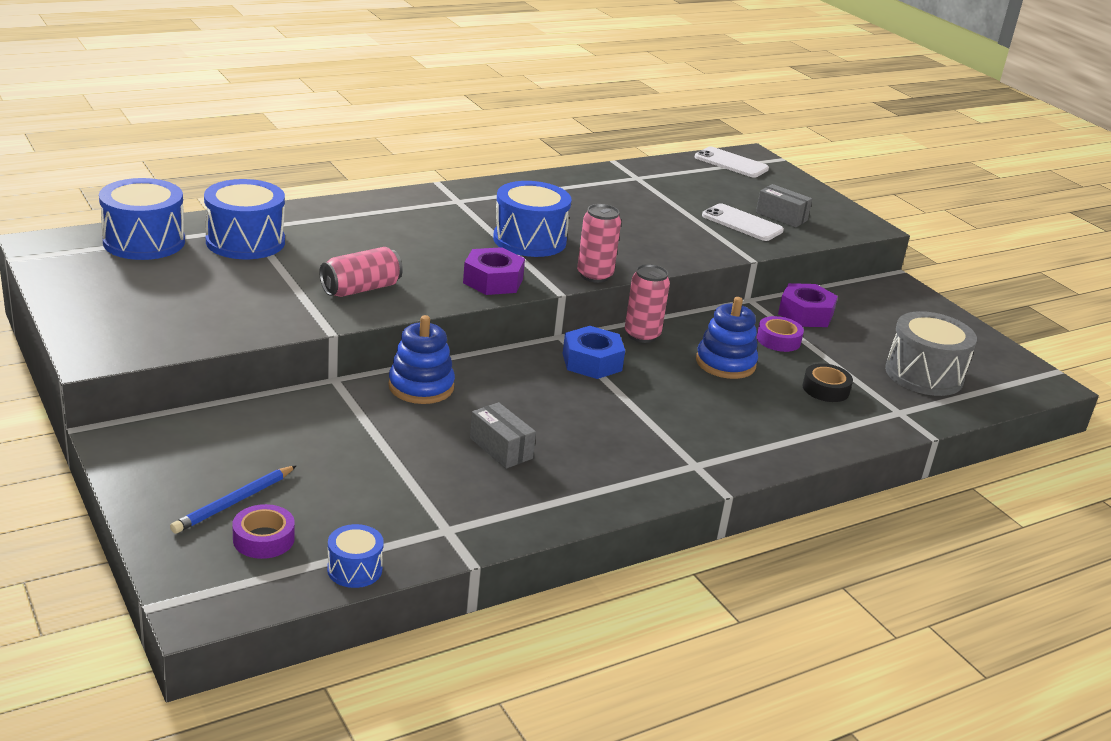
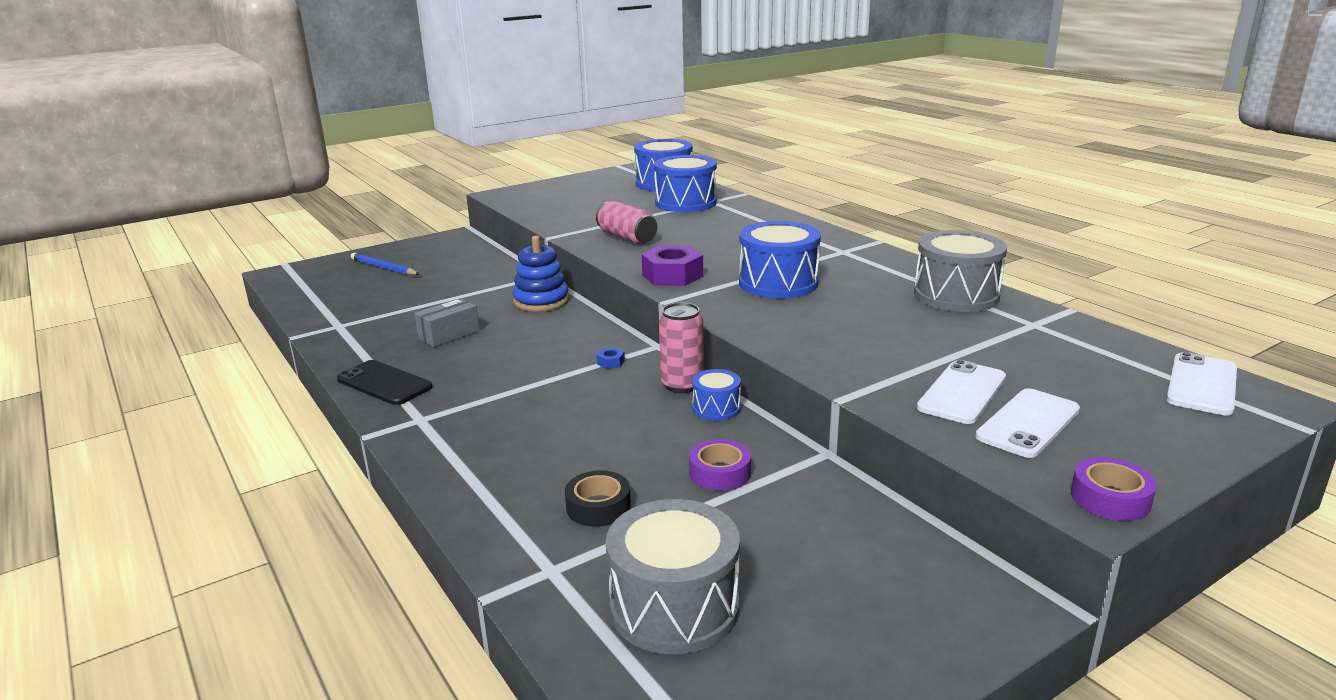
camera: 90 degrees right, 5 degrees down
(263, 539) = (342, 279): purple tape -> purple tape (1110, 498)
(354, 569) = (301, 304): blue drum -> blue drum (716, 408)
(577, 186) = (956, 295): none -> grey drum
(592, 362) = (611, 362): blue nut -> blue nut, size x0.42
(594, 275) = (716, 314): pink can -> none
(618, 488) = (384, 383): none -> black phone
(725, 363) = (639, 435): blue stacking toy -> none
(781, 216) = (1028, 423): grey box -> white phone
(805, 314) = (815, 497): purple nut -> none

